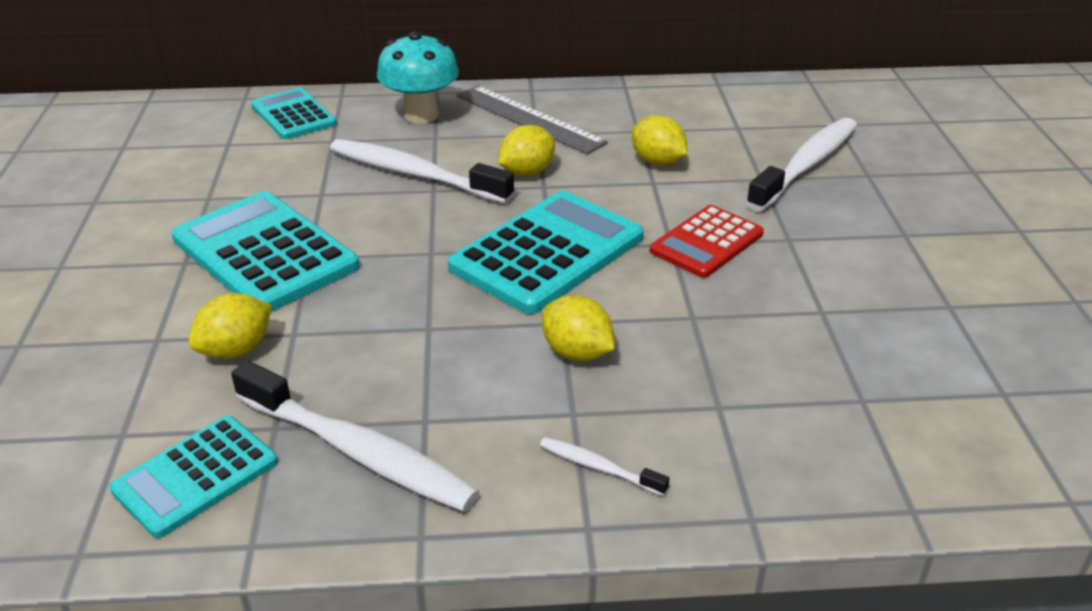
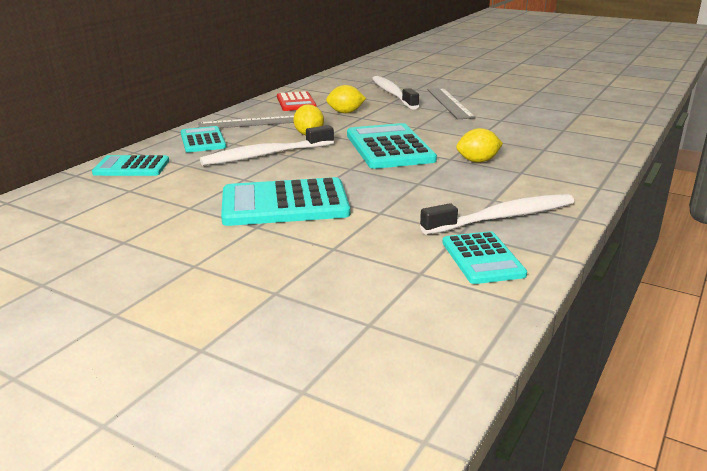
camera: 55 degrees left, 10 degrees down
(236, 350) = (376, 229): yellow lemon -> none
(421, 115) = (202, 140): turquoise mushroom -> turquoise calculator
(598, 467) = (562, 176): white toothbrush -> none
(706, 242) = (426, 122): red calculator -> red calculator (296, 102)
(839, 230) = (449, 103): none -> grey ruler

